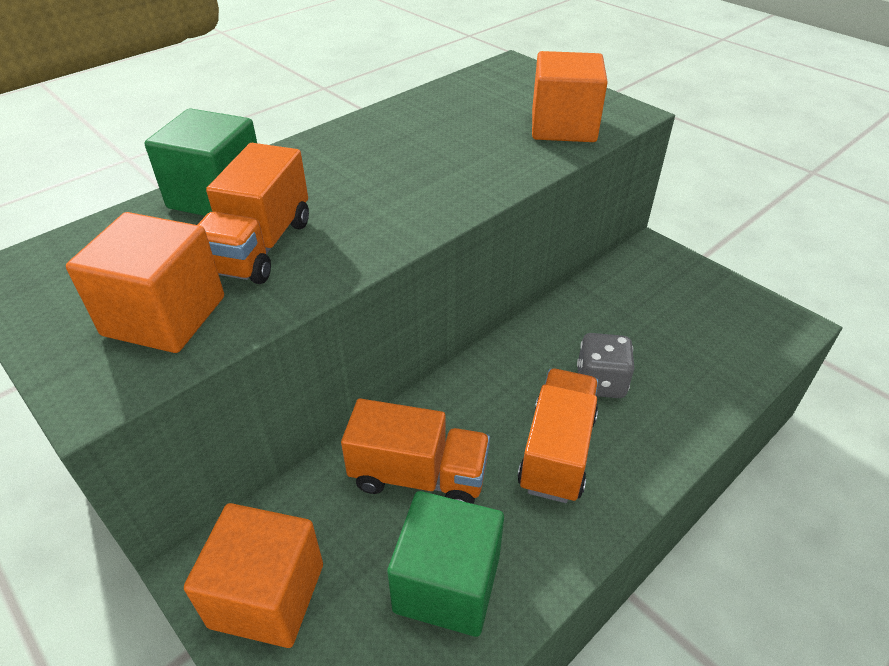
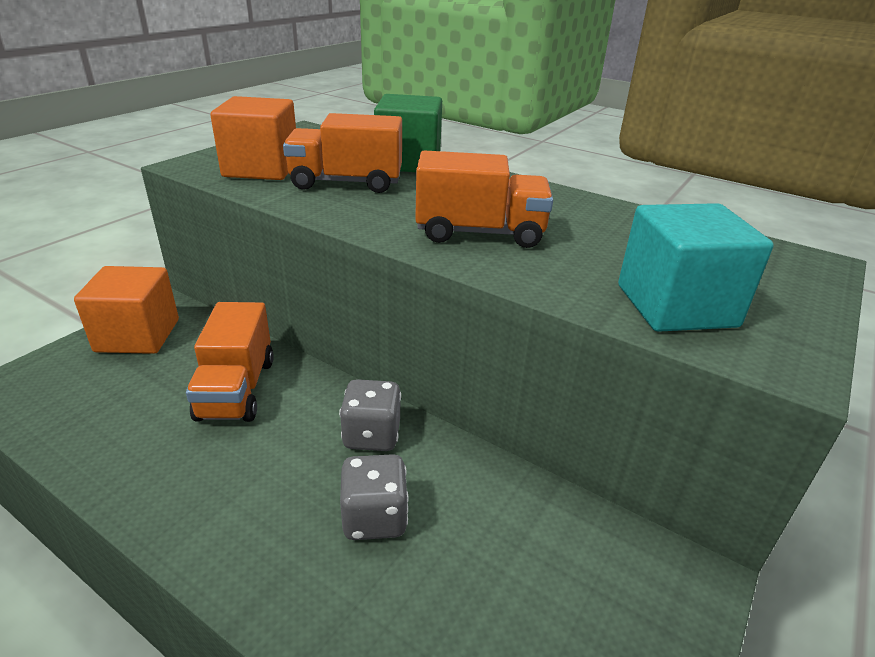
camera: 75 degrees right, 10 degrees down
(447, 584) = (123, 419): green cube -> none
(510, 374) = (372, 435): none -> grey dice
(557, 451) = (263, 482): orange truck -> orange truck (480, 233)
(563, 127) = (676, 306): orange cube -> turquoise cube

